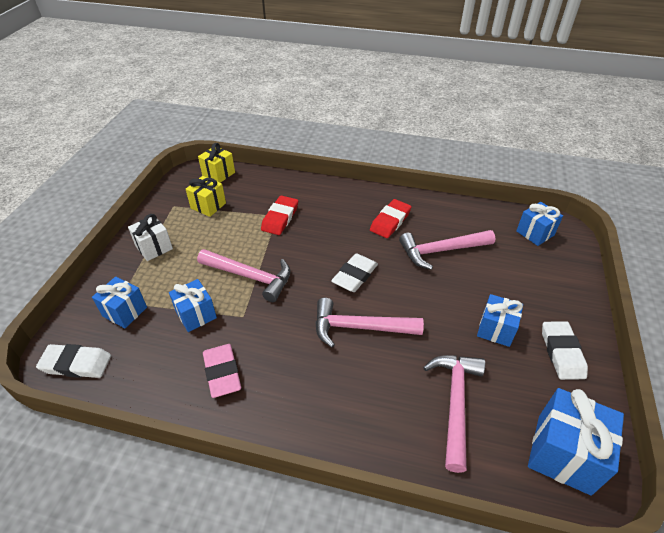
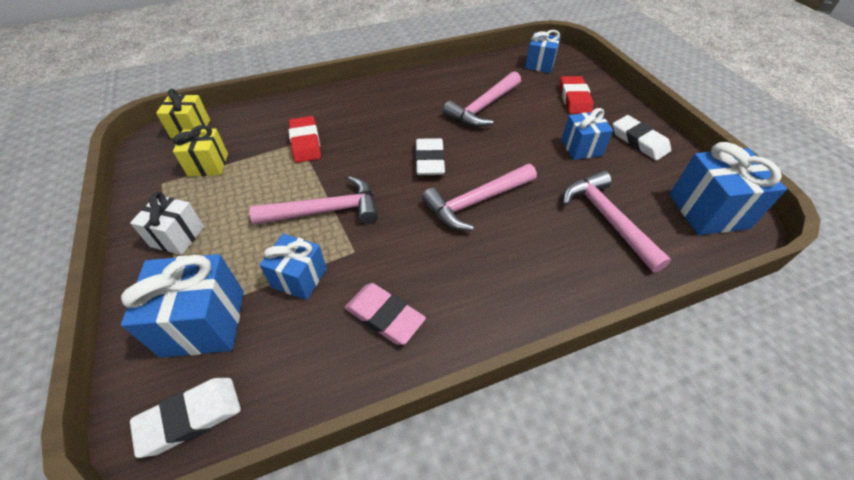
camera: 35 degrees left, 5 degrees up
(125, 311) = (204, 322): blue gift -> blue gift, size x1.57
(390, 221) = (417, 102): red eraser -> red eraser (574, 99)

